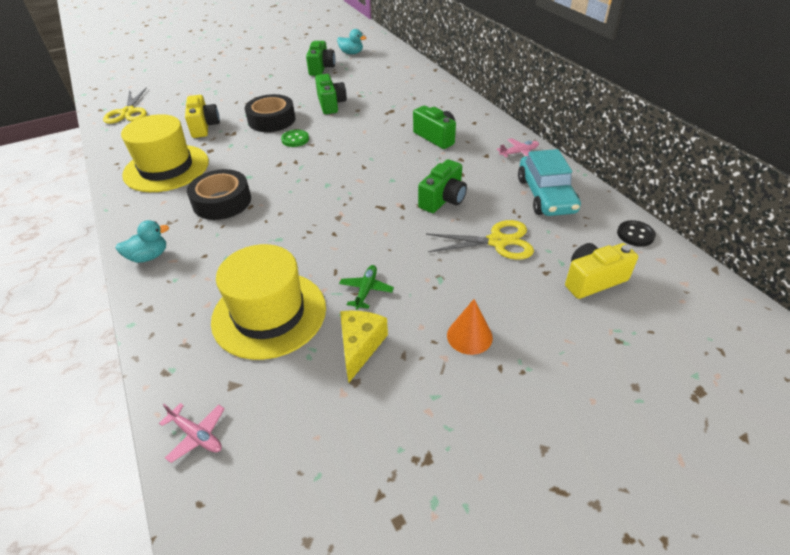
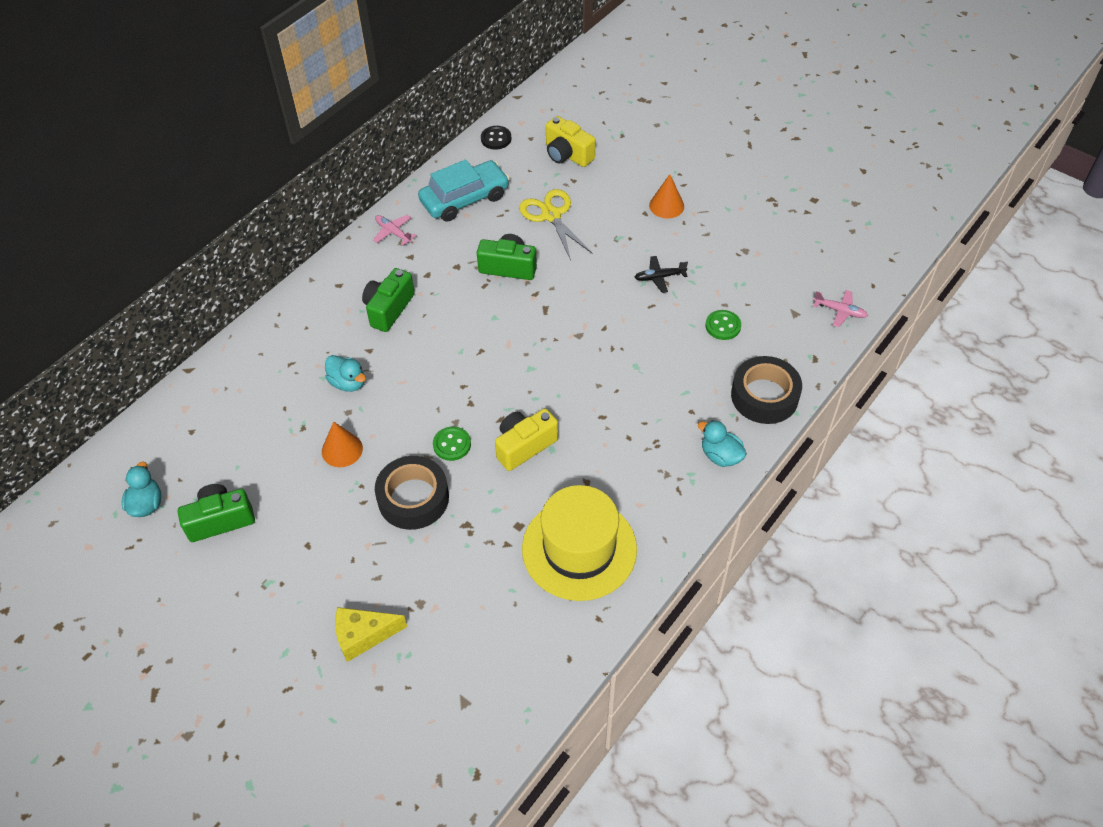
camera: 115 degrees left, 10 degrees up
(128, 112) = (467, 718): yellow scissors -> none
(196, 435) = (840, 311): pink plane -> pink plane turned 105 degrees clockwise
(204, 126) = (464, 573): yellow camera -> yellow camera (524, 446)
(222, 201) = (608, 447): black tape -> black tape (764, 396)
(269, 314) = (723, 326): yellow hat -> green button
(331, 104) = (342, 450): green camera -> orange cone
(360, 346) = (715, 259): yellow cheese -> yellow cheese (363, 636)
(366, 290) = (659, 277): green plane -> black plane
(381, 113) = (348, 383): none -> turquoise duck

